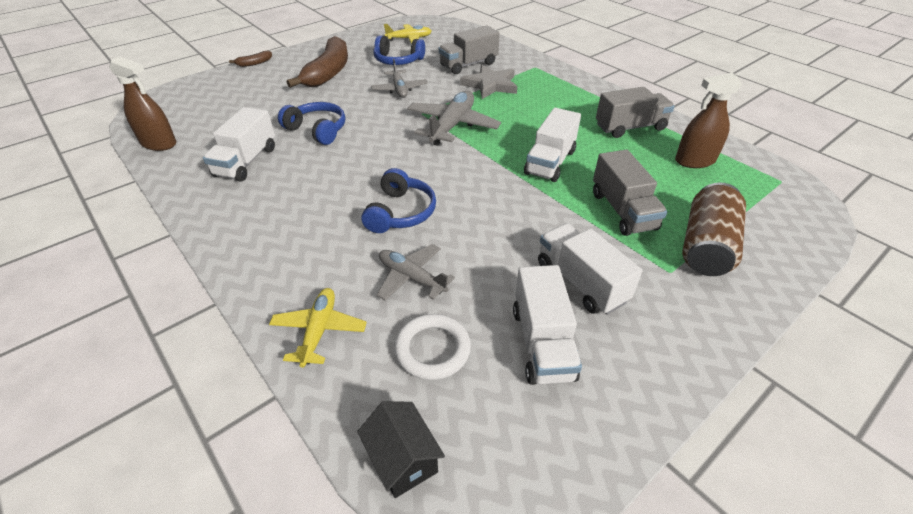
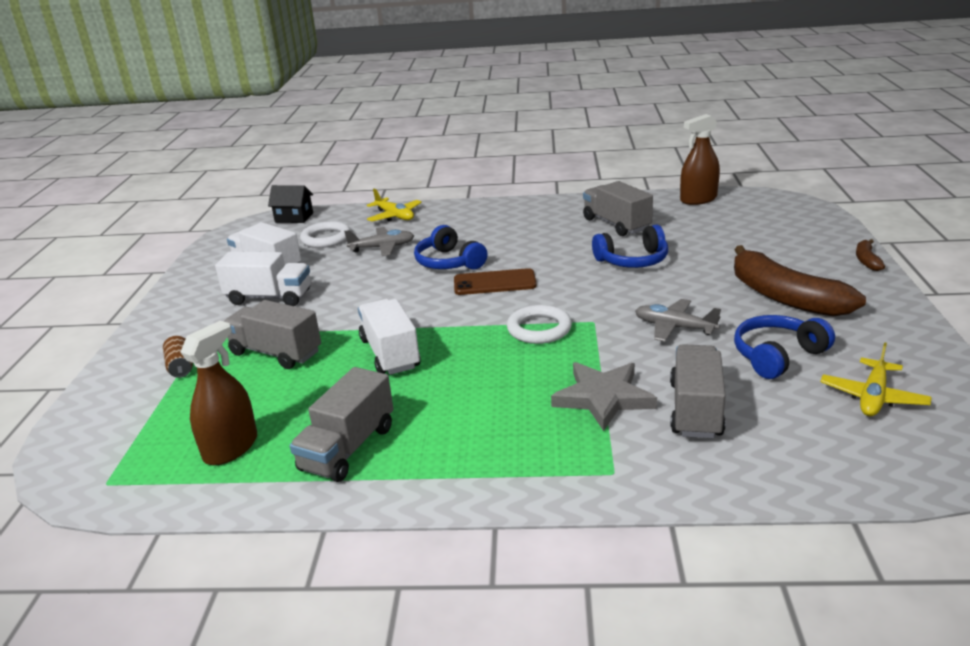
camera: 135 degrees right, 15 degrees down
(246, 162) = (616, 224): white truck -> grey truck
(412, 170) = (494, 283): none -> brown phone
(452, 126) = (539, 329): grey plane -> white ring
(706, 246) = (180, 366): brown can -> brown can, size x0.48

